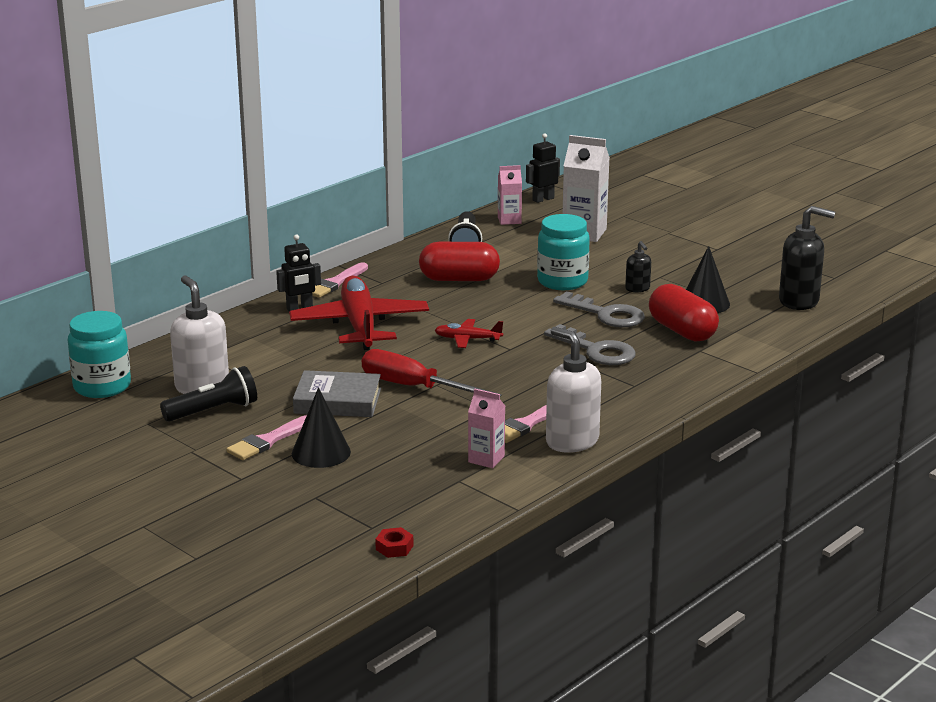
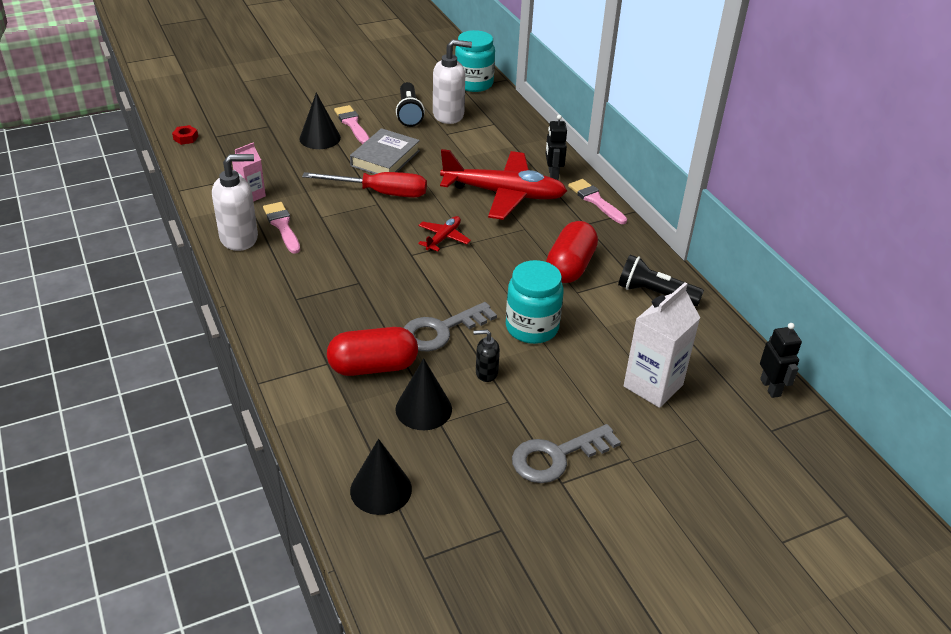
camera: 110 degrees right, 15 degrees up
(414, 387) = (380, 193): red screwdriver -> red screwdriver turned 45 degrees clockwise
(509, 220) = (711, 341): pink carton -> none
(596, 350) = (373, 299): grey key -> grey key (556, 457)
(799, 301) = (381, 489): black soap dispenser -> black cone

